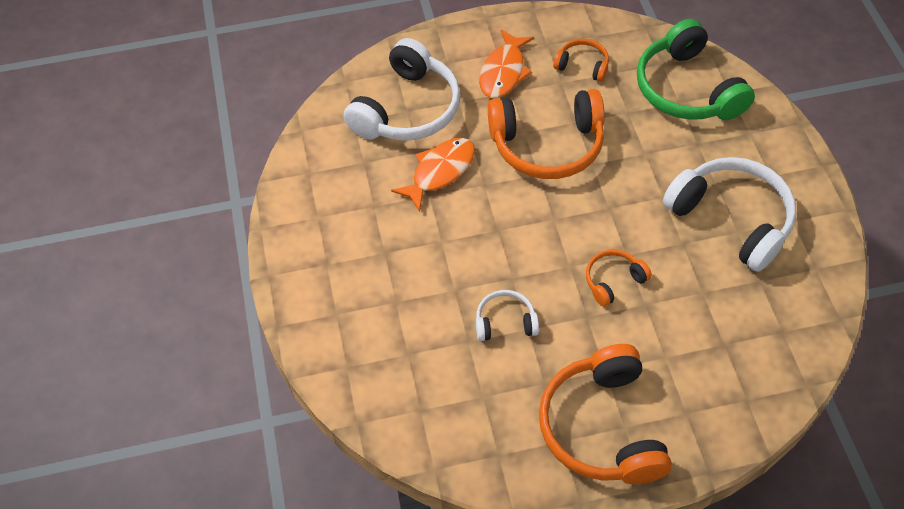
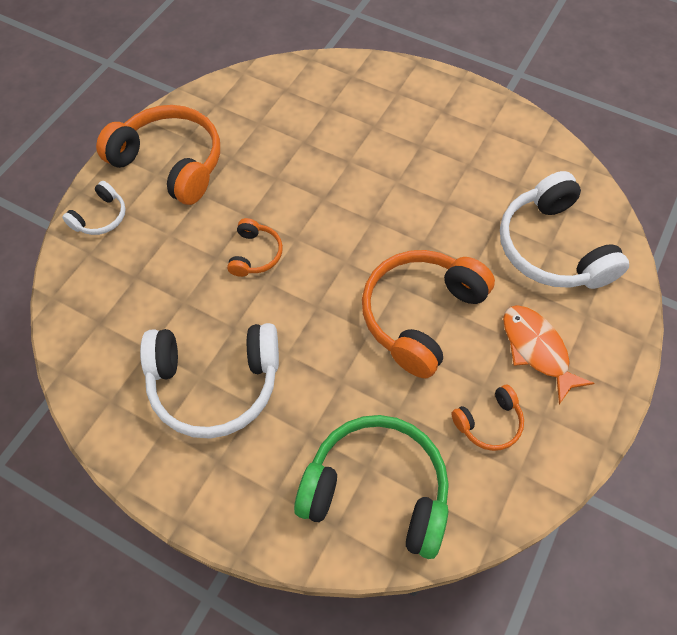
camera: 130 degrees right, 5 degrees up
(440, 172) = (463, 224): orange fish -> none
(505, 322) = (295, 169): white headphones -> white headphones (100, 217)

